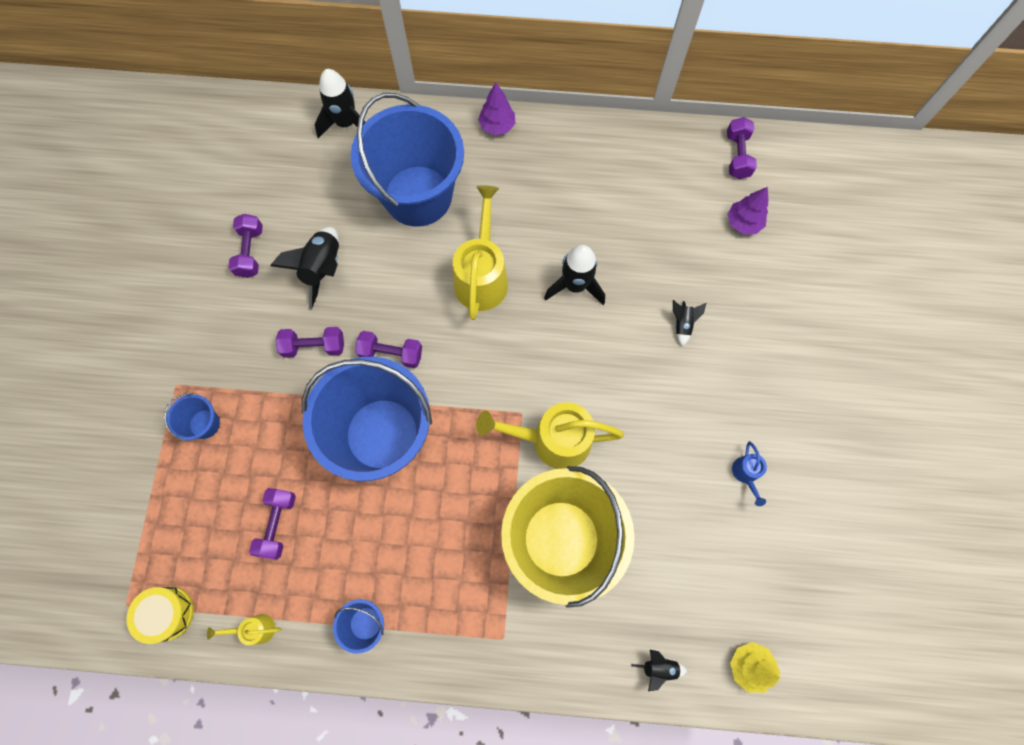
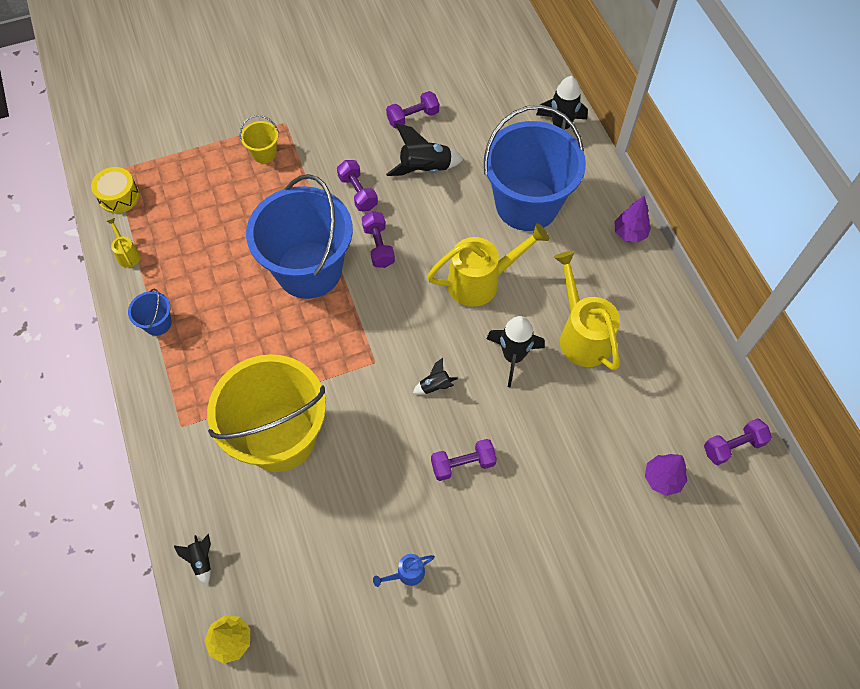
camera: 65 degrees right, 10 degrees down
(204, 424) = (264, 153): blue bucket -> yellow bucket
(278, 524) = (209, 233): purple dumbbell -> purple dumbbell (463, 464)
(551, 440) = (362, 395): yellow watering can -> yellow watering can (581, 334)
(682, 324) = (525, 462): black rocket -> black rocket (435, 386)

